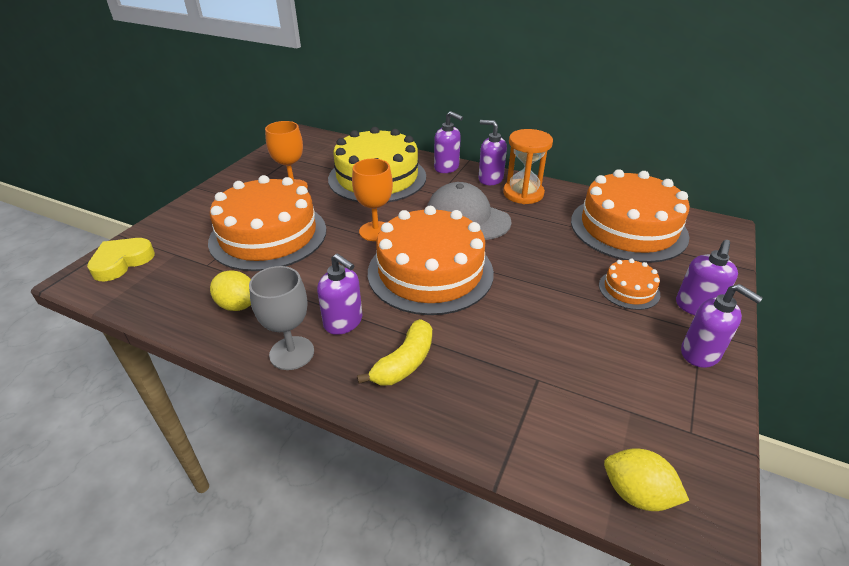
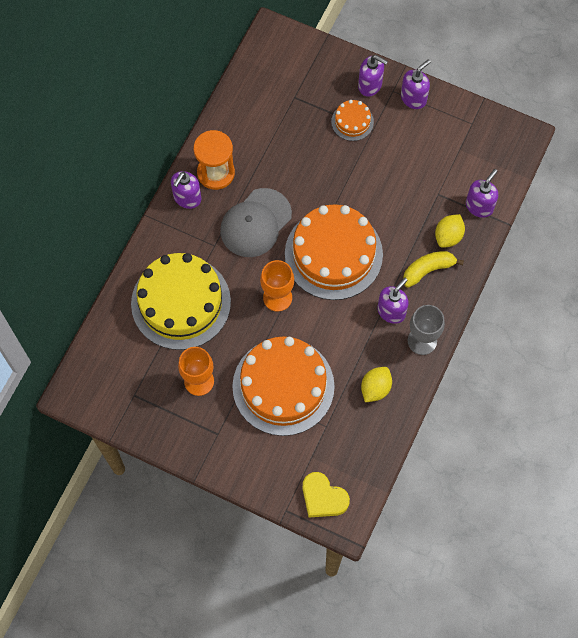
camera: 90 degrees left, 30 degrees up
(404, 362) = (427, 270): yellow banana -> yellow banana turned 60 degrees counterclockwise
(446, 168) = (162, 237): purple soap dispenser -> purple soap dispenser (479, 206)
(628, 228) = (273, 101): orange cake -> none
(636, 493) = (510, 160): yellow lemon -> yellow lemon (448, 236)

